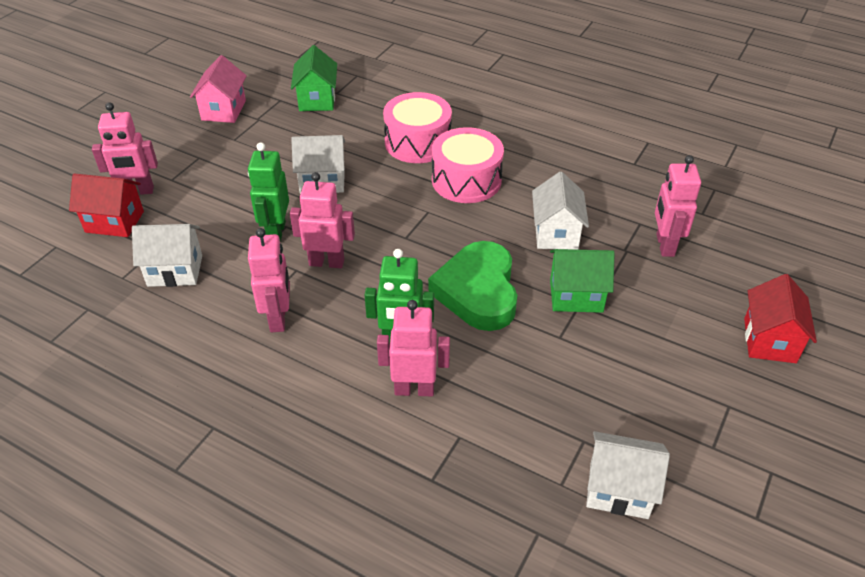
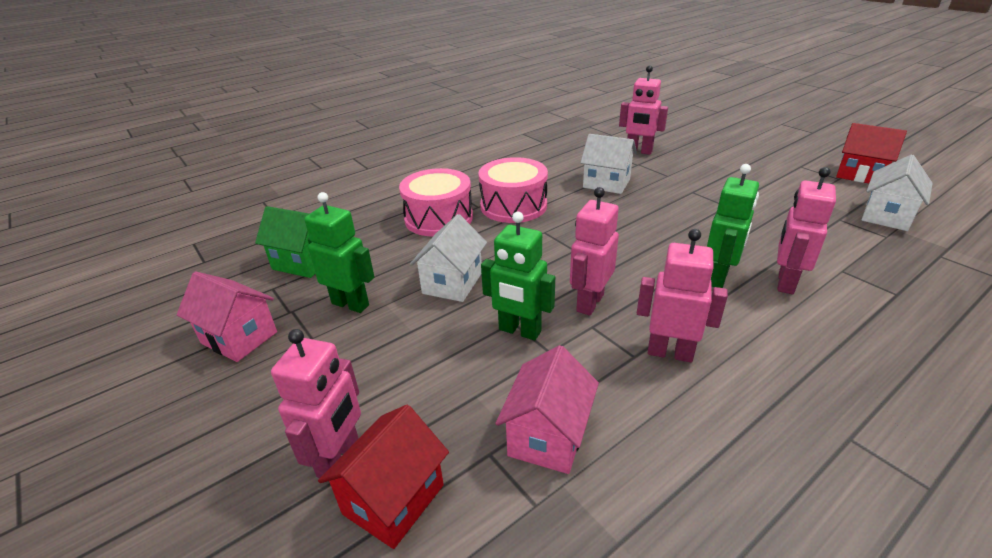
camera: 65 degrees left, 10 degrees down
(175, 271) = (547, 436): white house -> pink house
(276, 141) = (350, 304): none -> green robot
(478, 291) = (664, 228): green heart -> none
(576, 296) = (682, 190): green house -> none
(769, 340) = (741, 143): red house -> red house (860, 175)

